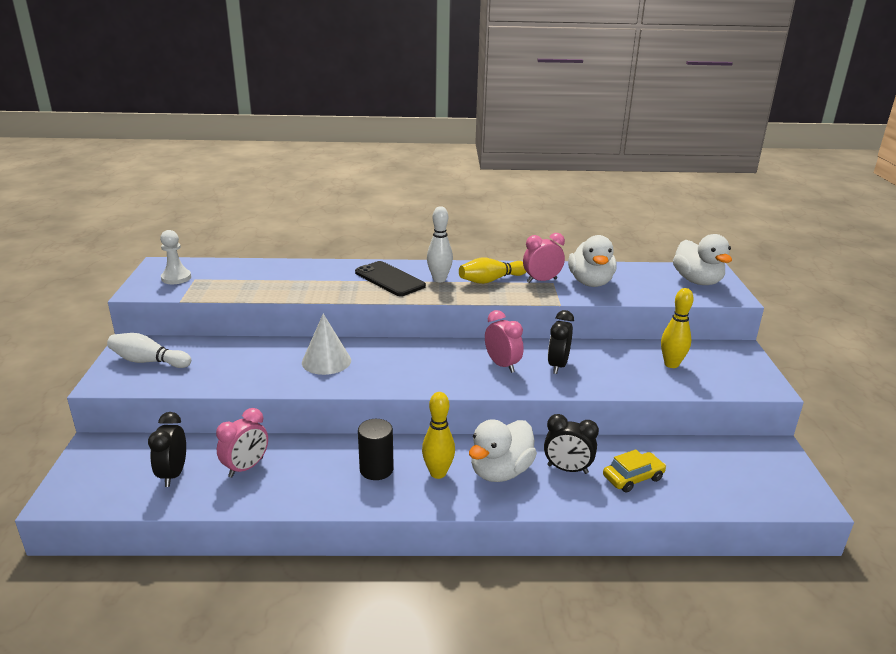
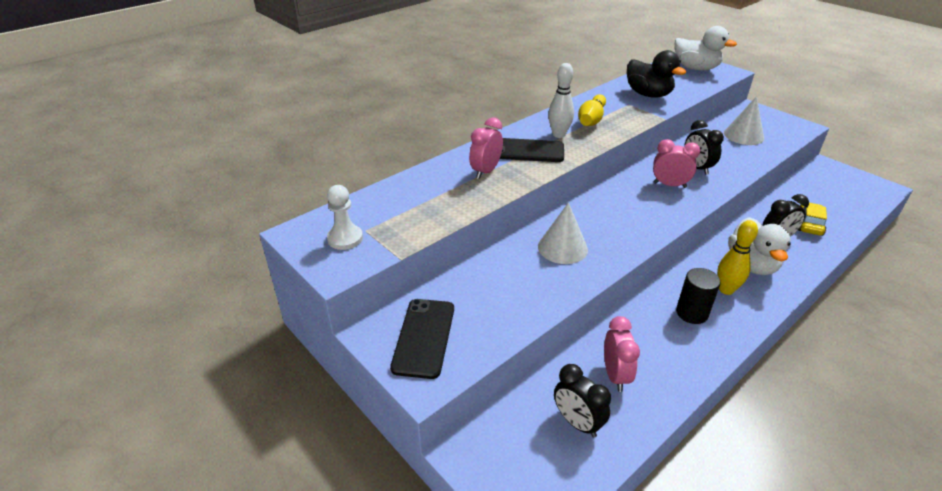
camera: 40 degrees left, 10 degrees up
(148, 361) = (424, 337): white bowling pin -> black phone
(541, 281) = (620, 106): pink clock -> pink clock (486, 171)
(590, 282) = (648, 94): white duck -> black duck
(671, 364) = (743, 135): yellow bowling pin -> white cone

